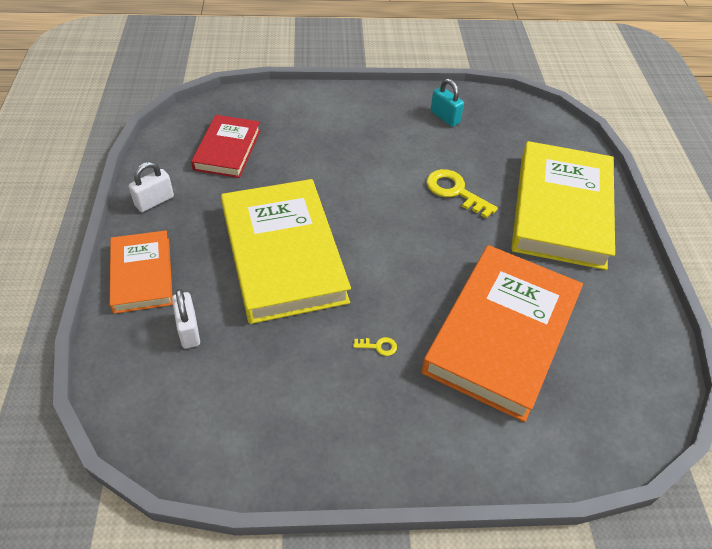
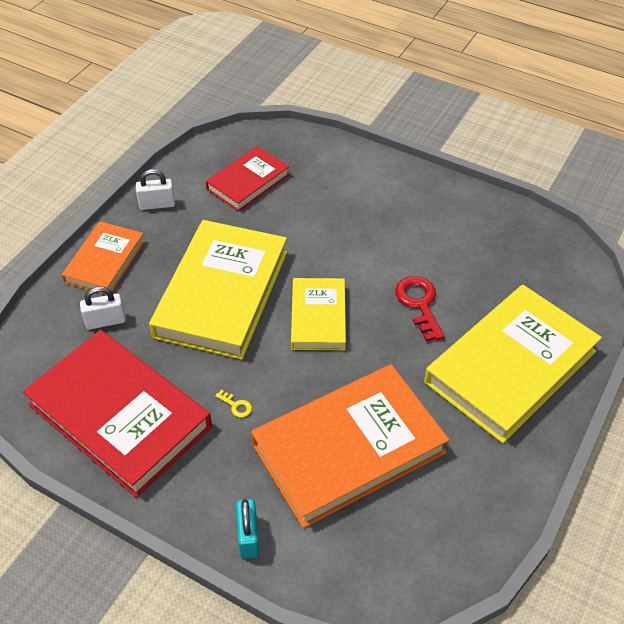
camera: 35 degrees right, 0 degrees up
(189, 330) = (106, 321): white padlock -> white padlock turned 60 degrees clockwise
(277, 412) = (120, 416): none -> red book
(384, 237) = (318, 317): none -> yellow book
(444, 117) = (473, 227): turquoise padlock -> turquoise padlock (248, 537)
(455, 191) = (419, 304): yellow key -> red key

